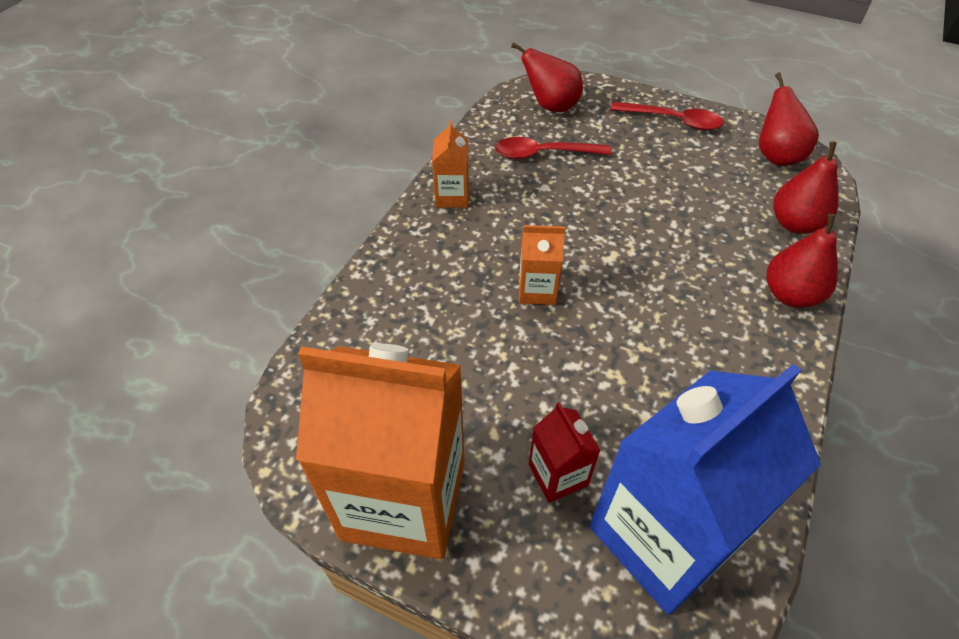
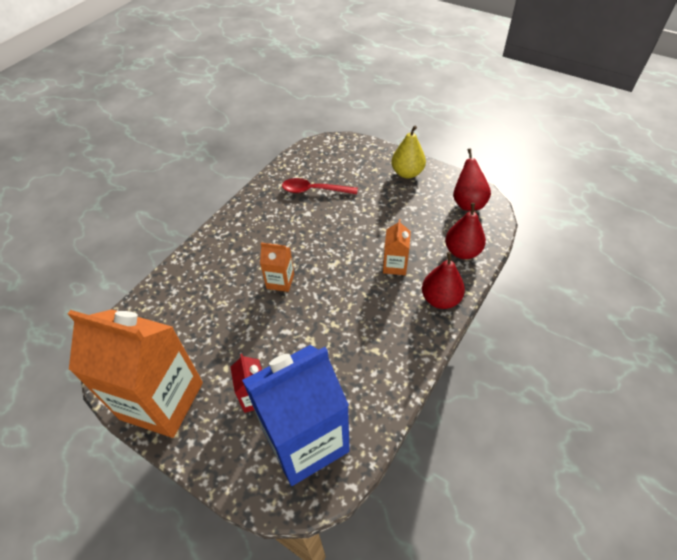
camera: 10 degrees right, 0 degrees up
(452, 196) = (247, 215): orange carton -> orange carton (395, 265)
(551, 106) = (330, 157): red pear -> none
(673, 121) = (407, 173): red spoon -> yellow pear

